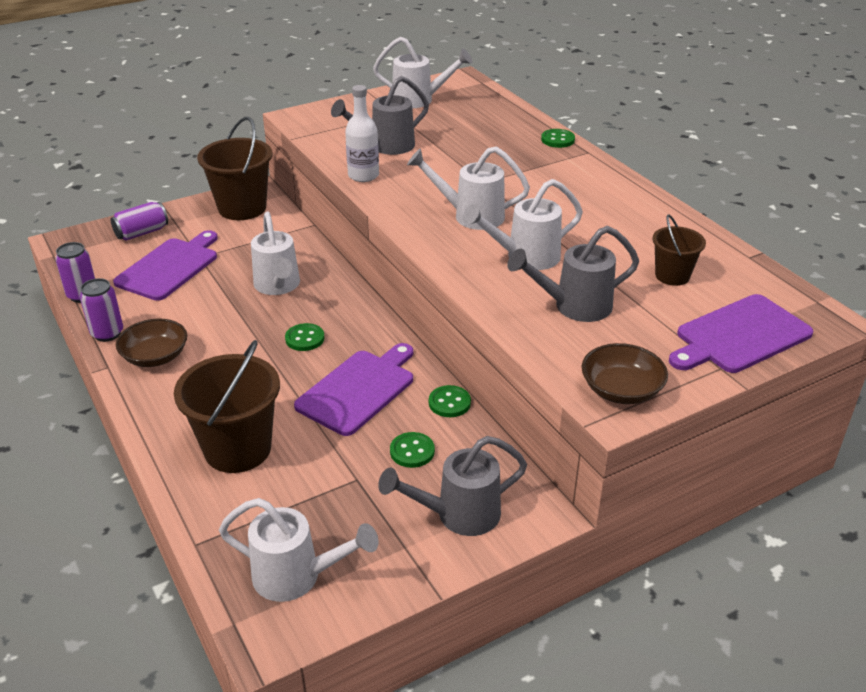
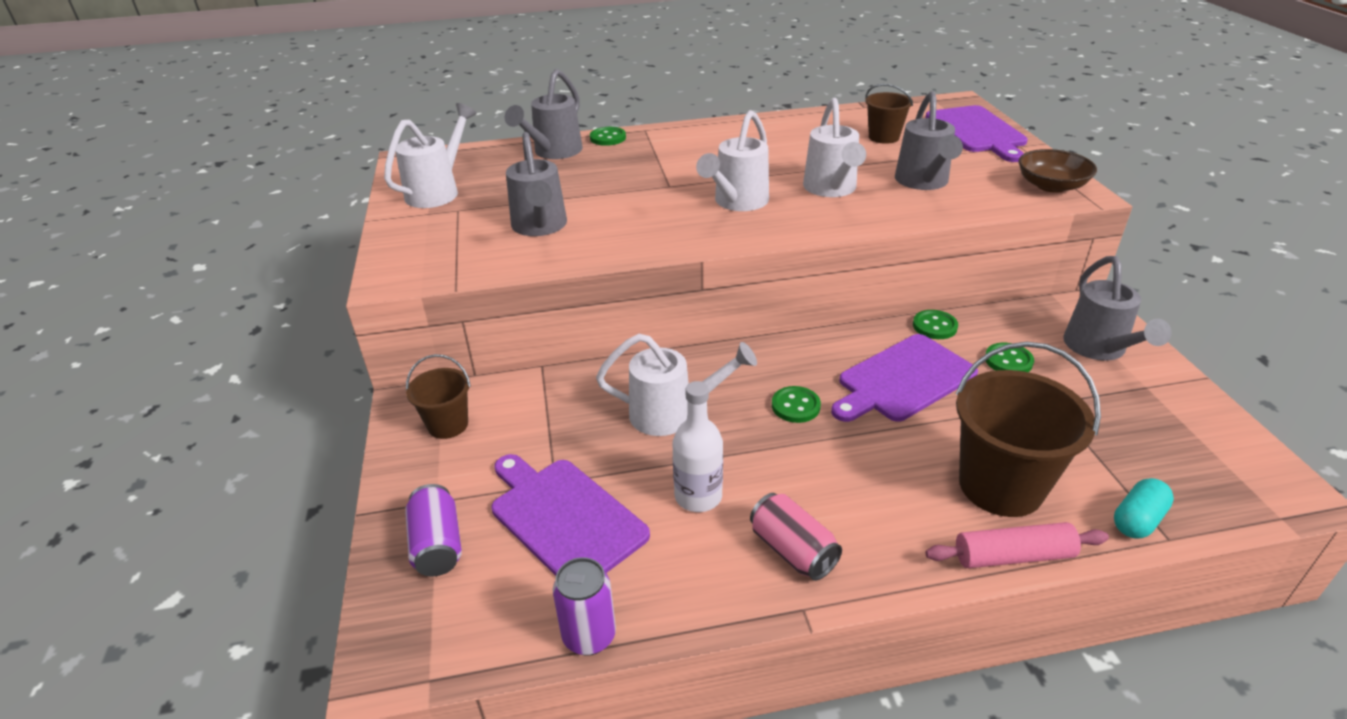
camera: 70 degrees left, 0 degrees up
(107, 333) = (715, 605): purple can -> none
(155, 356) = (792, 550): brown bowl -> pink can
(164, 456) = (1013, 556): none -> pink rolling pin
(214, 527) = (1137, 520): none -> turquoise capsule
(242, 208) = (448, 425): brown bucket -> brown bucket, size x0.55
(297, 577) = (1202, 463): white watering can -> none
(358, 390) = (903, 379): purple cutting board -> purple cutting board turned 90 degrees counterclockwise
(363, 175) = (603, 250): white bottle -> white bottle (698, 496)
(512, 124) = (553, 152): none -> grey watering can

